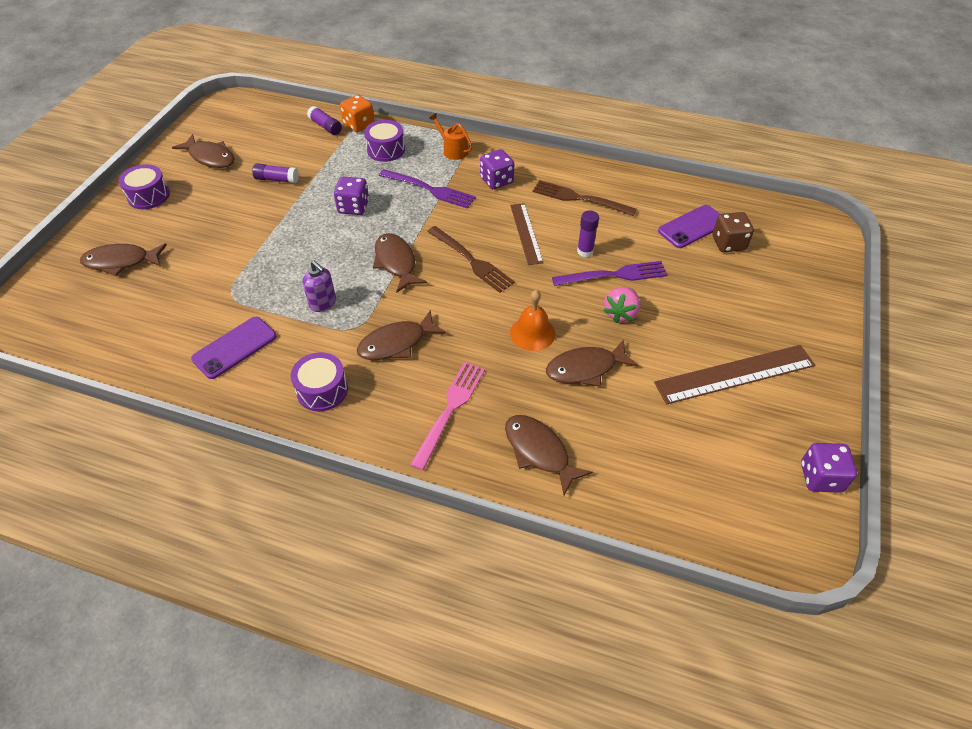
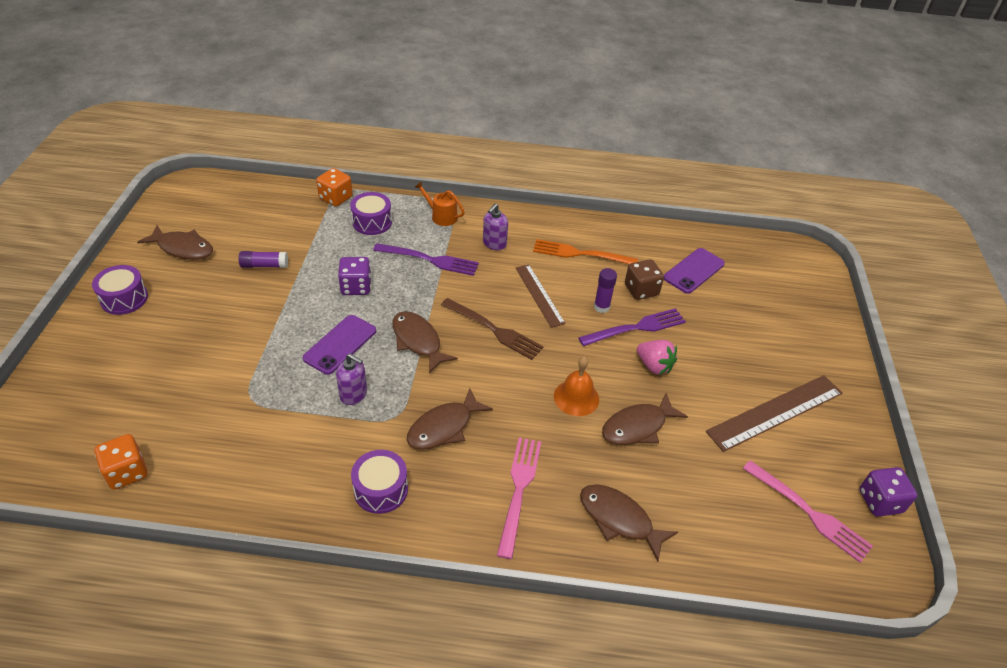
camera: 15 degrees left, 5 degrees down
(110, 343) = (127, 472): none -> orange dice
(121, 262) = (113, 377): brown fish -> none
(234, 347) = (272, 456): purple phone -> purple phone (340, 344)
(325, 126) = (300, 203): purple glue stick -> none
(496, 180) = (494, 244): purple dice -> purple soap dispenser
(580, 198) = (580, 254): brown fork -> orange fork
(621, 313) = (654, 366): pink strawberry -> pink strawberry turned 60 degrees counterclockwise
(728, 243) = (731, 284): brown dice -> brown dice (641, 290)
(738, 476) = (809, 512): none -> pink fork

